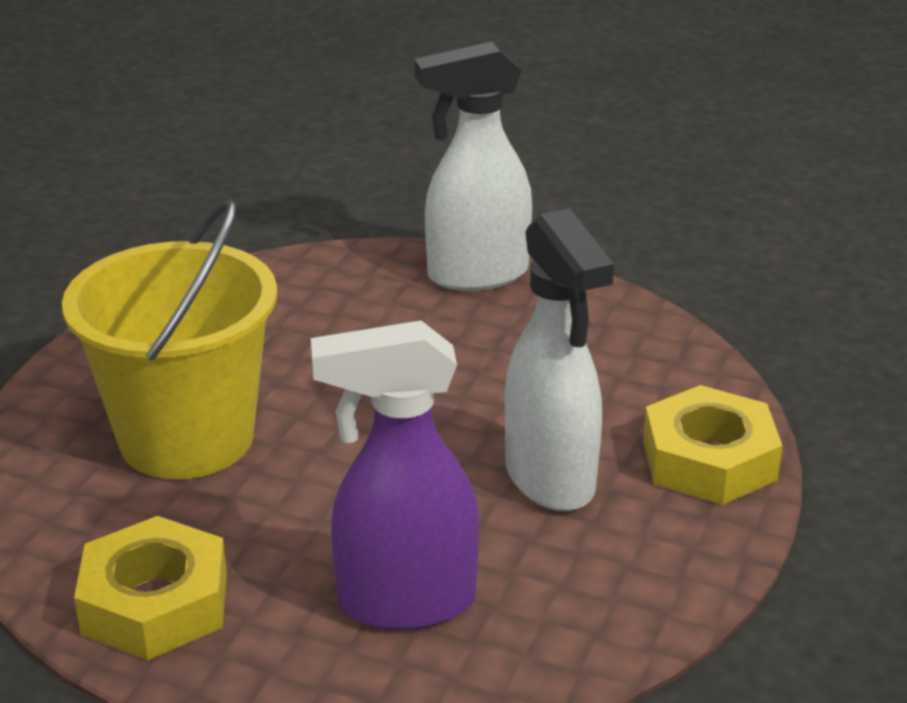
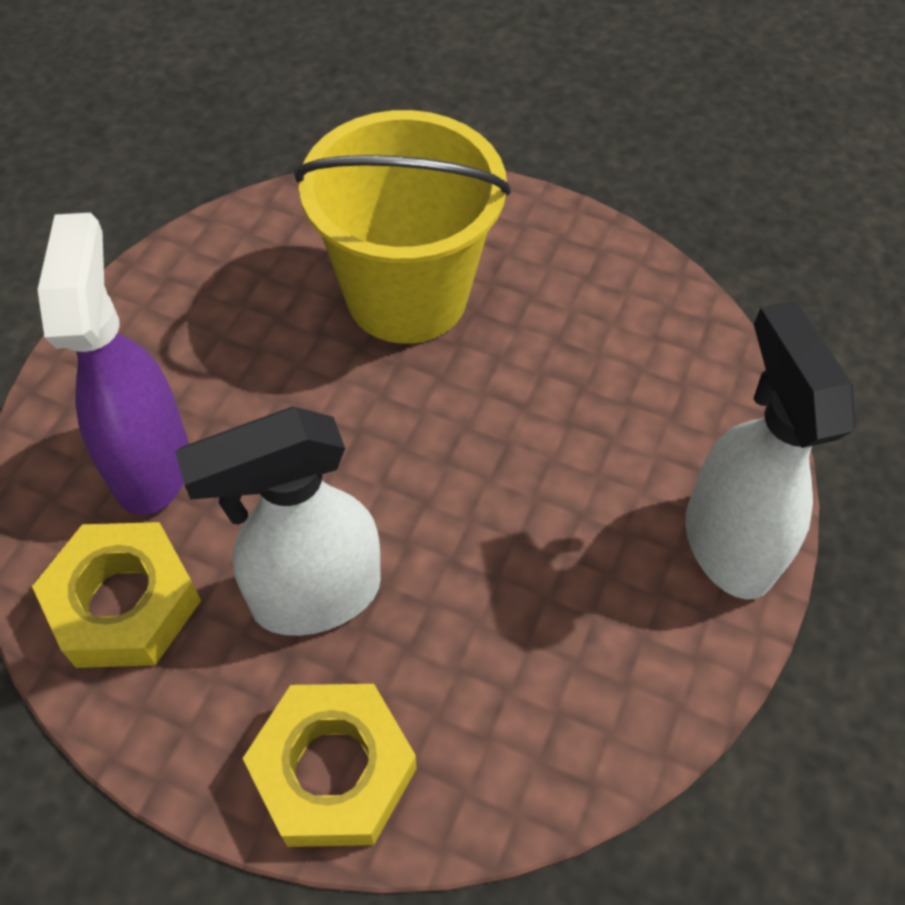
camera: 90 degrees right, 25 degrees up
(155, 603) = (186, 293): yellow nut -> yellow nut (124, 603)

